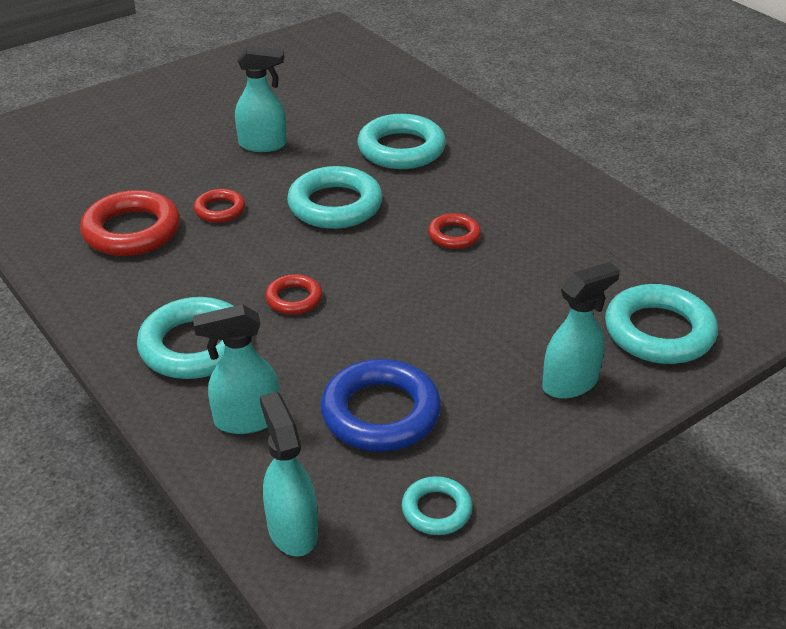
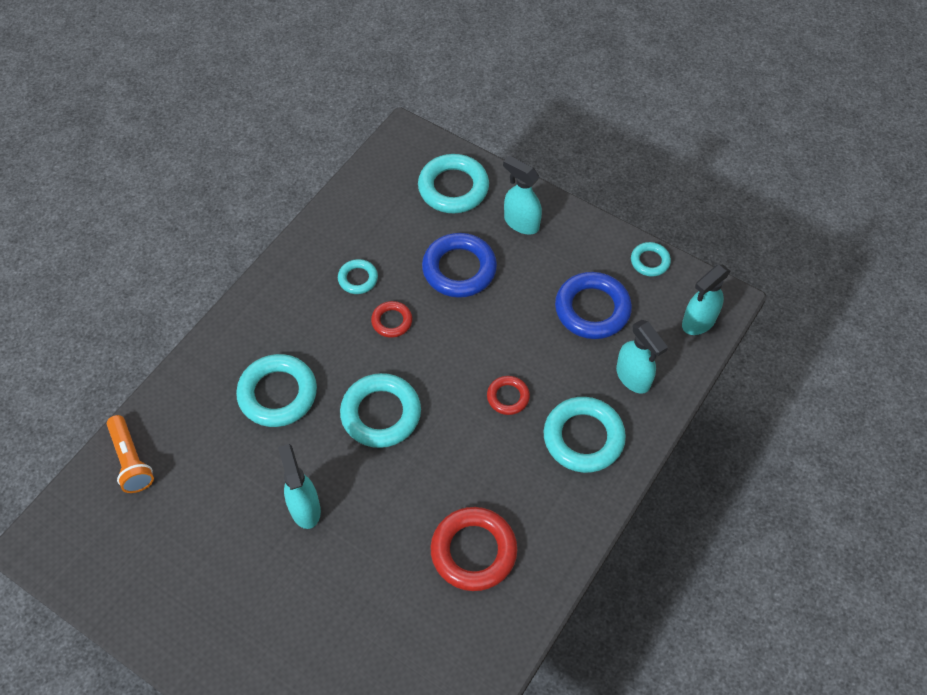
camera: 110 degrees left, 20 degrees up
(220, 210) = (419, 497): red ring -> none
(379, 71) = (131, 460): none -> orange flashlight
(509, 304) = (459, 269): none -> blue ring
(529, 223) = (358, 279): none -> turquoise ring

